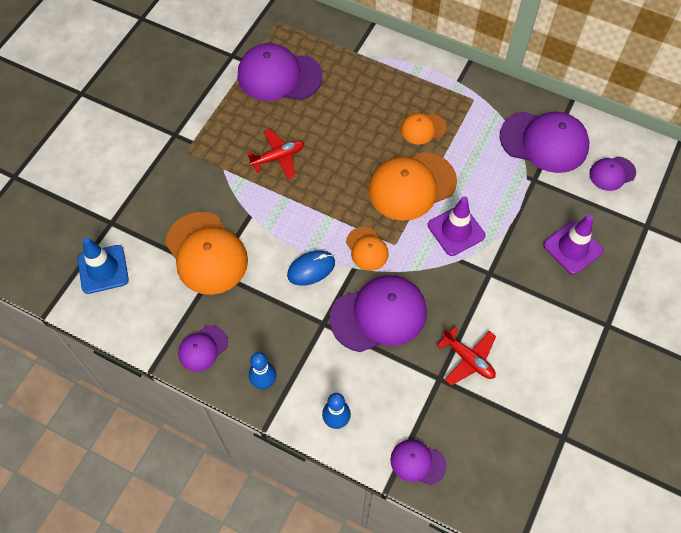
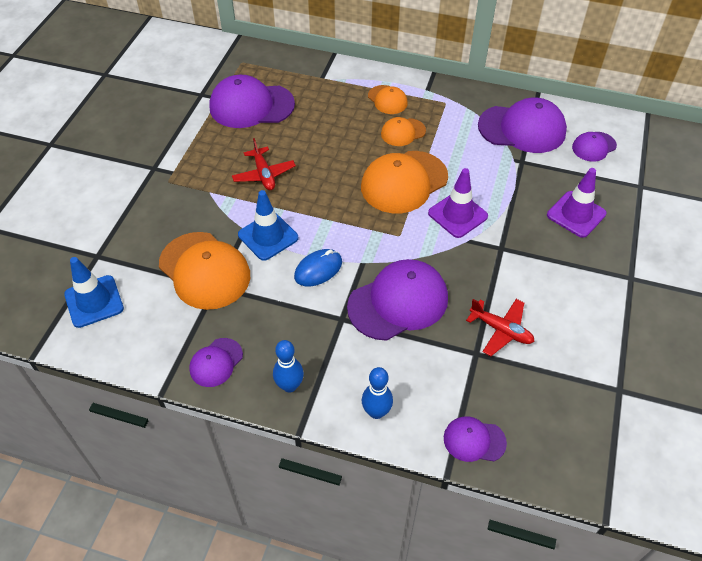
camera: 10 degrees left, 10 degrees down
(270, 226) = (268, 236): none -> blue traffic cone
(278, 157) = (264, 174): red plane -> red plane turned 105 degrees clockwise
(367, 249) = (372, 243): orange cap -> orange cap (387, 100)

